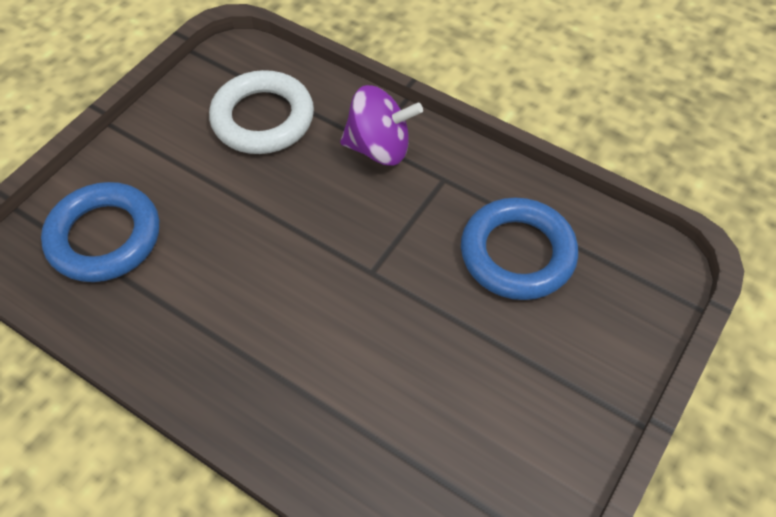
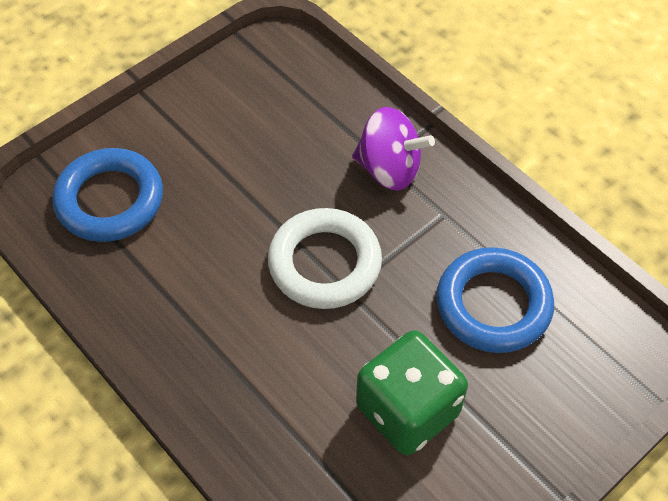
camera: 15 degrees right, 0 degrees up
(263, 118) = (285, 115): white ring -> white ring (325, 263)
(466, 376) = (407, 410): none -> green dice

